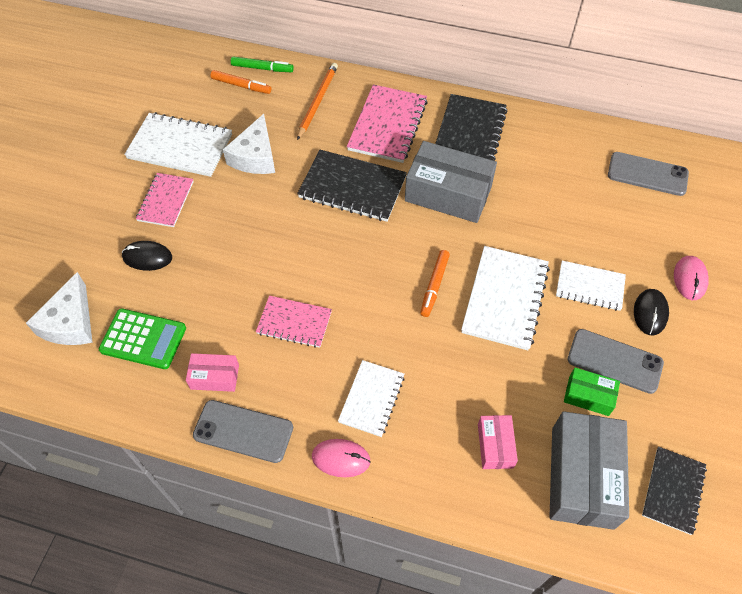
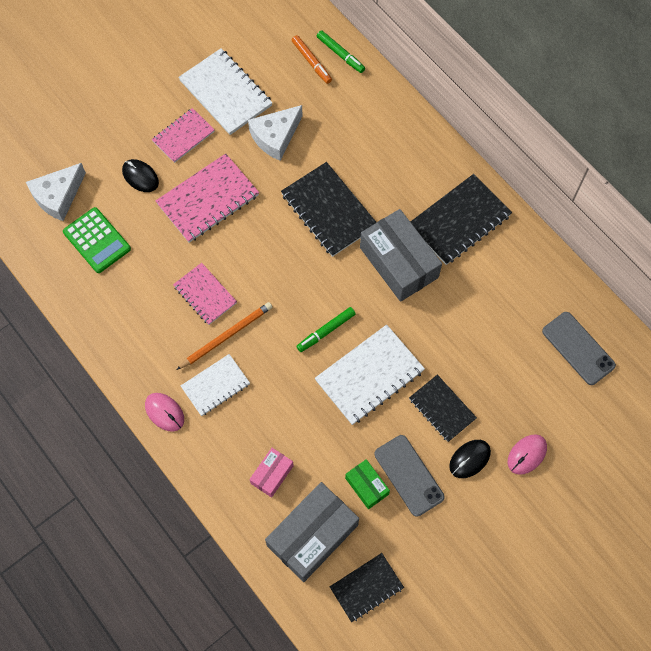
camera: 35 degrees right, 10 degrees up
(215, 377) = (124, 300): pink box -> none
(243, 431) = (116, 351): grey phone -> none
(317, 102) = (361, 114): orange pencil -> orange pencil (226, 336)
(388, 125) = (400, 171): pink notebook -> pink notebook (208, 199)
(434, 285) = (326, 331): orange marker -> green marker
(589, 287) = (442, 409): white notebook -> black notebook

